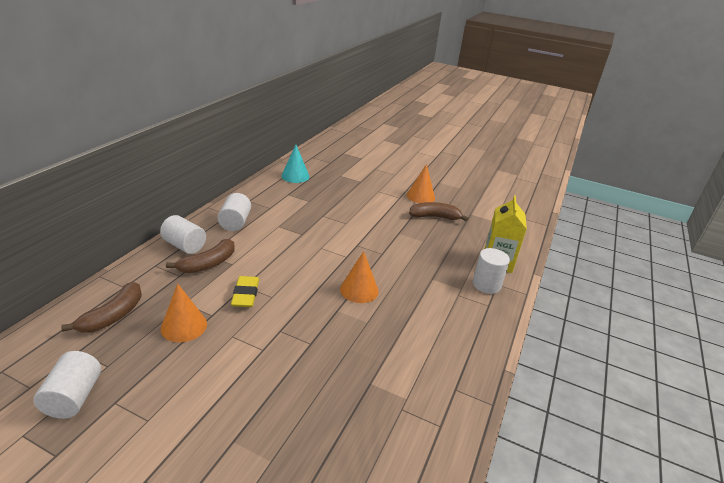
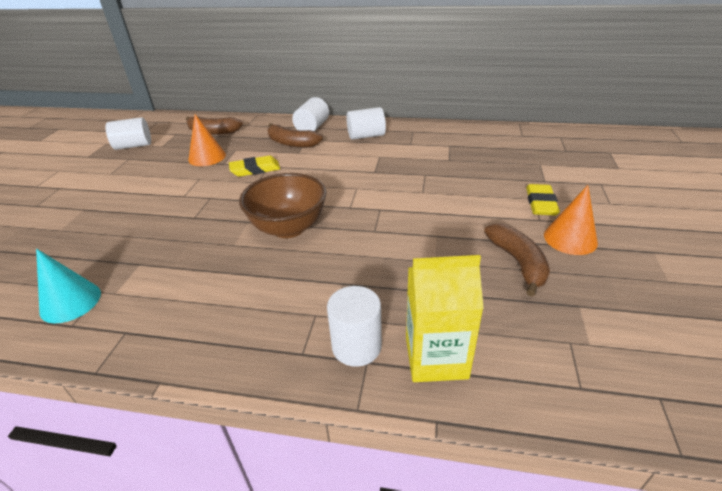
camera: 80 degrees right, 5 degrees up
(295, 176) = (496, 139): turquoise cone -> turquoise cone (70, 302)
(359, 290) = (288, 228): orange cone -> brown bowl
(384, 191) = (540, 203): none -> yellow eraser

